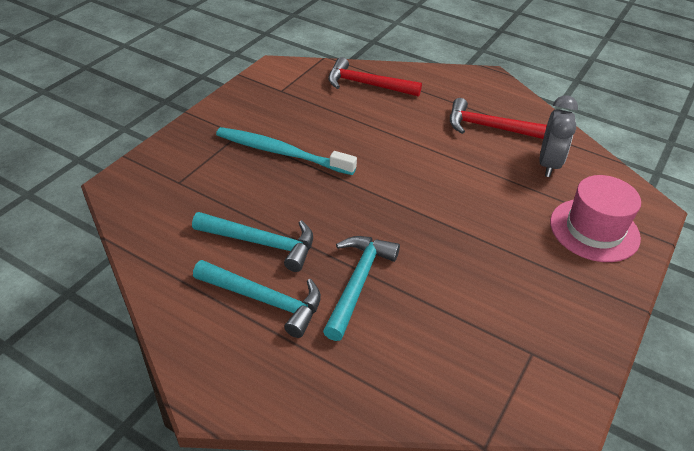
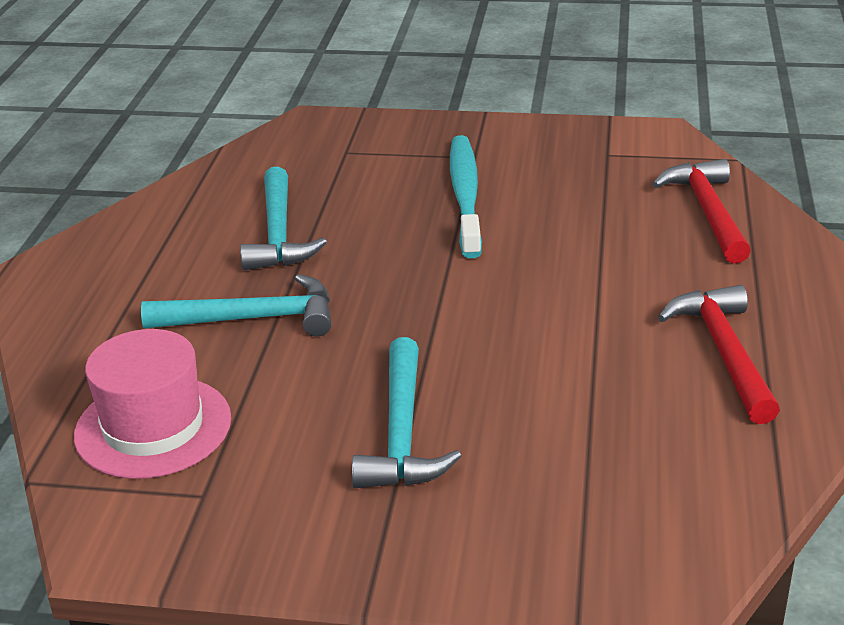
camera: 70 degrees right, 10 degrees down
(264, 300) = (185, 264): turquoise hammer -> turquoise hammer (402, 432)
(548, 164) = (680, 438): grey clock -> none
(594, 230) = (534, 521): pink hat -> pink hat (153, 427)

